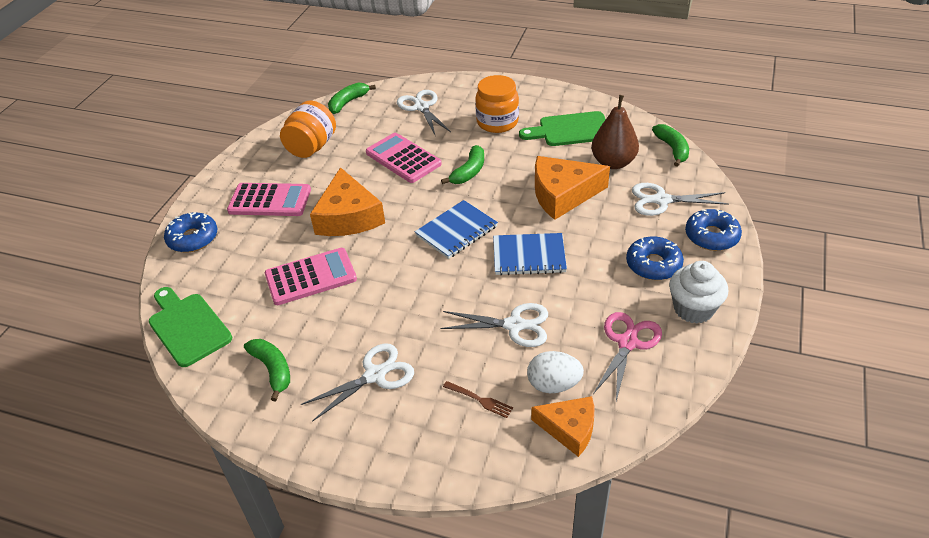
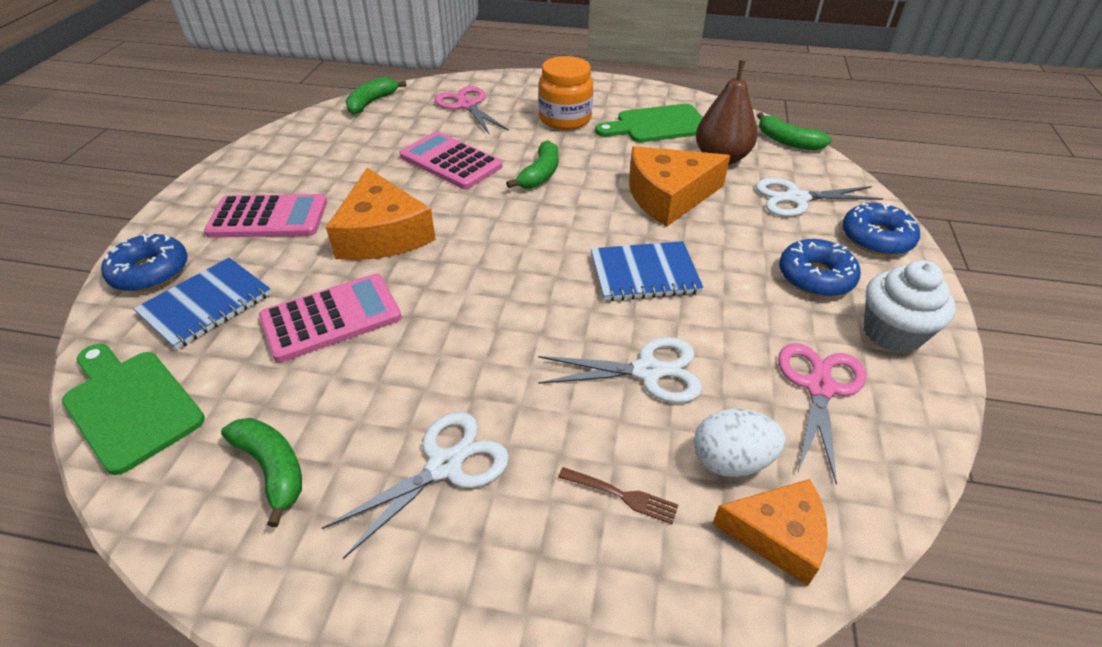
camera: 10 degrees left, 0 degrees up
(312, 147) = (326, 152): orange jar -> none
(421, 107) = (466, 105): white scissors -> pink scissors
(456, 231) = (537, 246): blue notebook -> blue notebook (206, 305)
(672, 149) = (788, 141): green banana -> green banana turned 150 degrees clockwise

